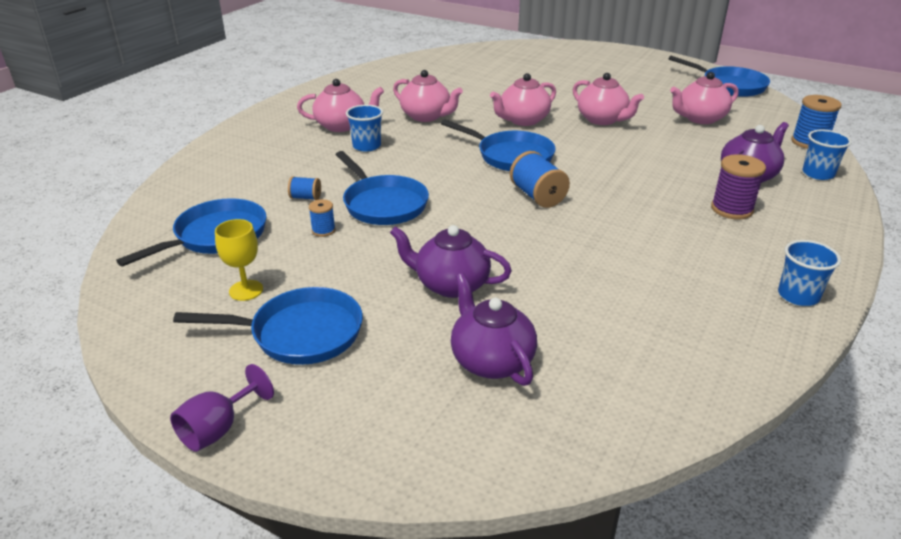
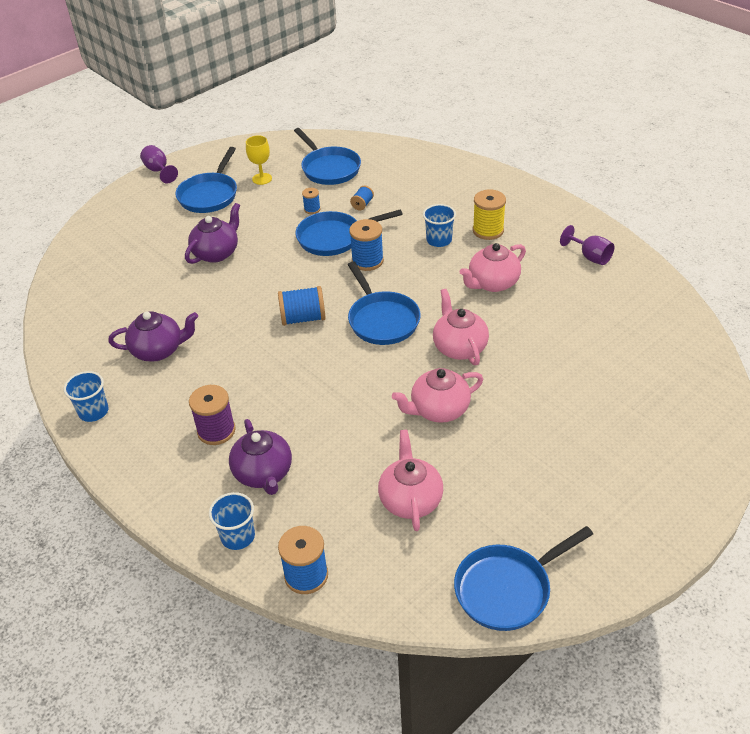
camera: 110 degrees right, 10 degrees up
(342, 126) = (488, 230): pink teapot -> yellow spool
(369, 85) = (590, 257): none -> purple goblet
(419, 177) = (367, 261): none -> blue spool
(491, 360) = (140, 255): purple teapot -> purple teapot (158, 350)
(511, 156) = (382, 320): blue pan -> blue pan turned 75 degrees counterclockwise

